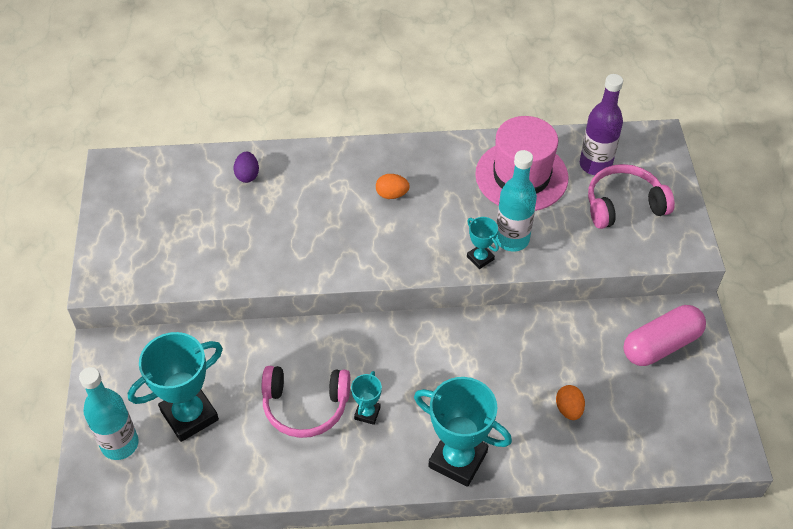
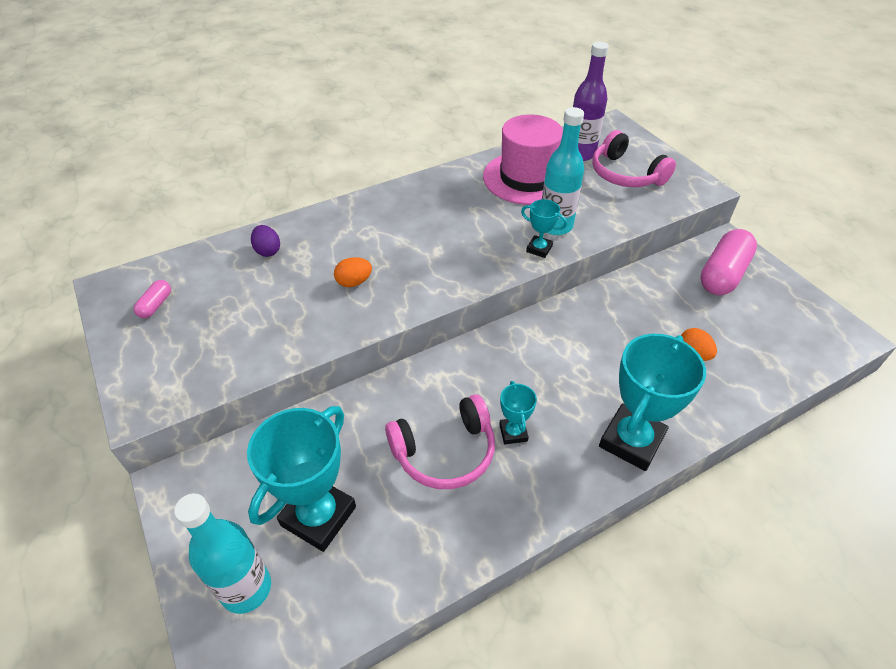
camera: 25 degrees left, 5 degrees down
(140, 197) = (156, 305): none -> pink capsule
(392, 194) = (422, 224): orange egg -> orange egg (354, 282)
(458, 459) = (631, 441): turquoise trophy -> turquoise trophy turned 60 degrees counterclockwise
(624, 205) = (626, 174): pink headphones -> pink headphones turned 90 degrees counterclockwise

